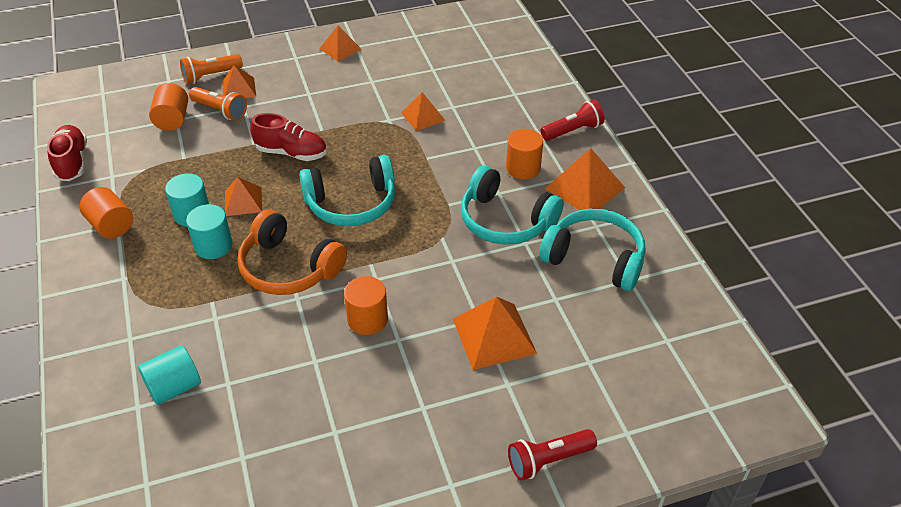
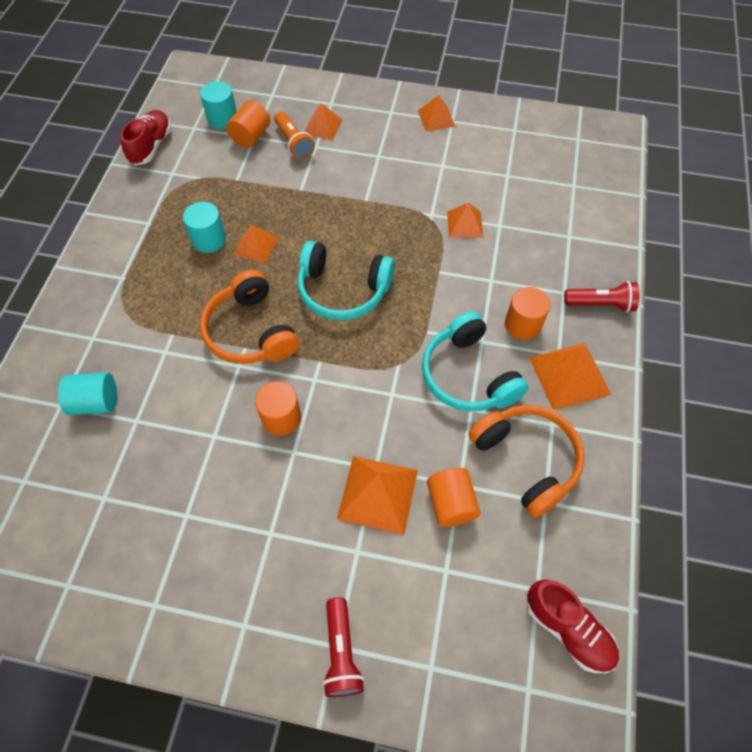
camera: 30 degrees right, 15 degrees up
(111, 225) = (143, 222): orange cylinder -> orange cylinder (451, 504)
(211, 76) = (308, 103): orange flashlight -> none
(213, 246) = (206, 279): turquoise cylinder -> turquoise cylinder (222, 119)
(291, 153) = (325, 213): red shoe -> red shoe (568, 629)
(548, 460) = (341, 652): red flashlight -> red flashlight turned 105 degrees counterclockwise
(595, 258) = (526, 460): turquoise headphones -> orange headphones

